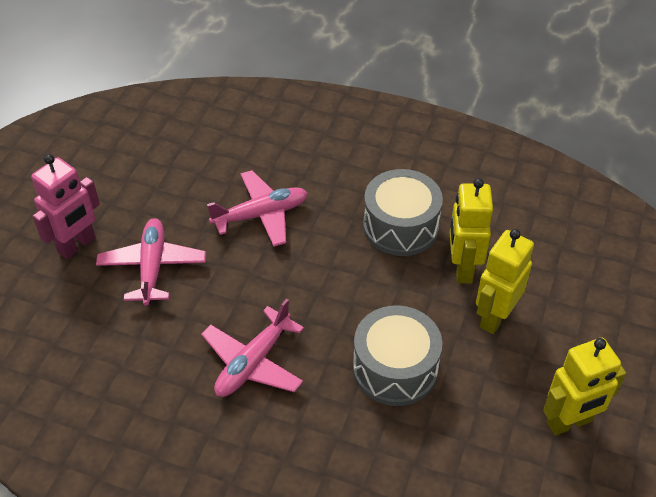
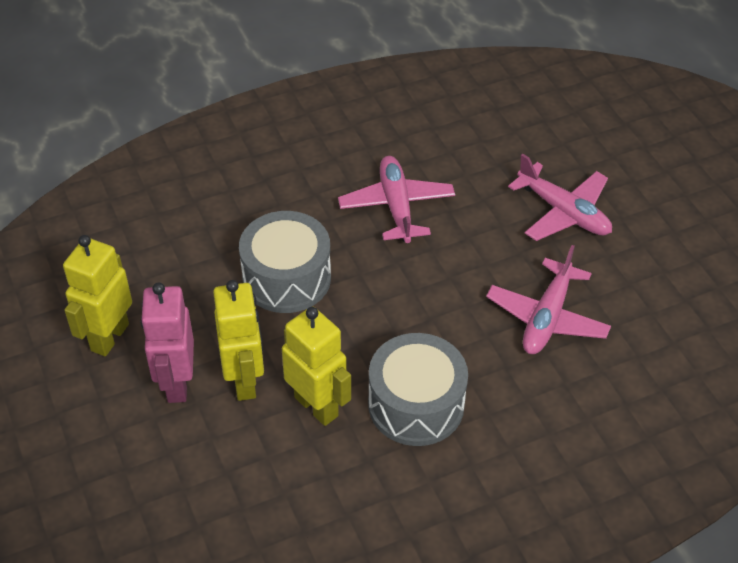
camera: 135 degrees right, 0 degrees up
(77, 245) = (641, 184): pink robot -> pink robot (176, 383)

